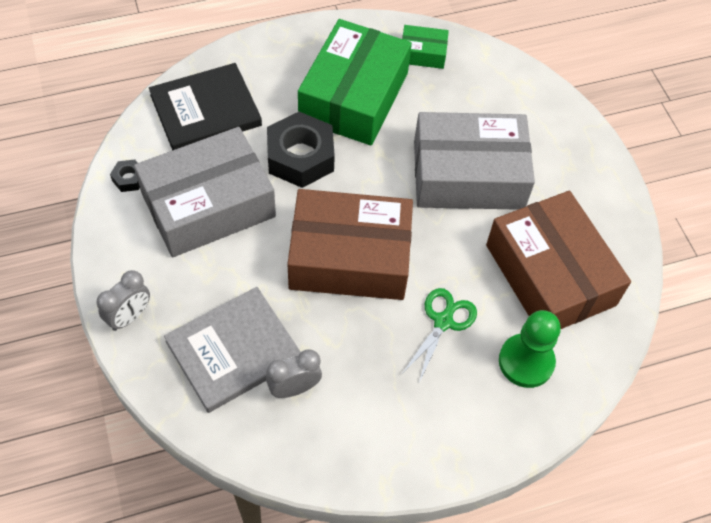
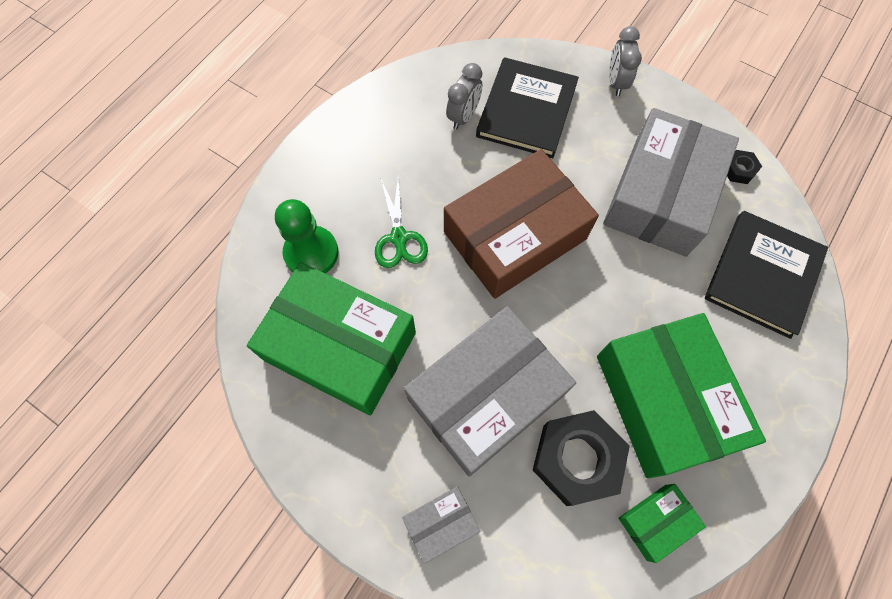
camera: 145 degrees right, 10 degrees up
(233, 351) = (527, 110): grey book -> black book
(300, 157) = (641, 294): black nut -> black nut (576, 459)
(550, 275) = (340, 346): brown box -> green box
(554, 134) = (441, 524): none -> grey box

